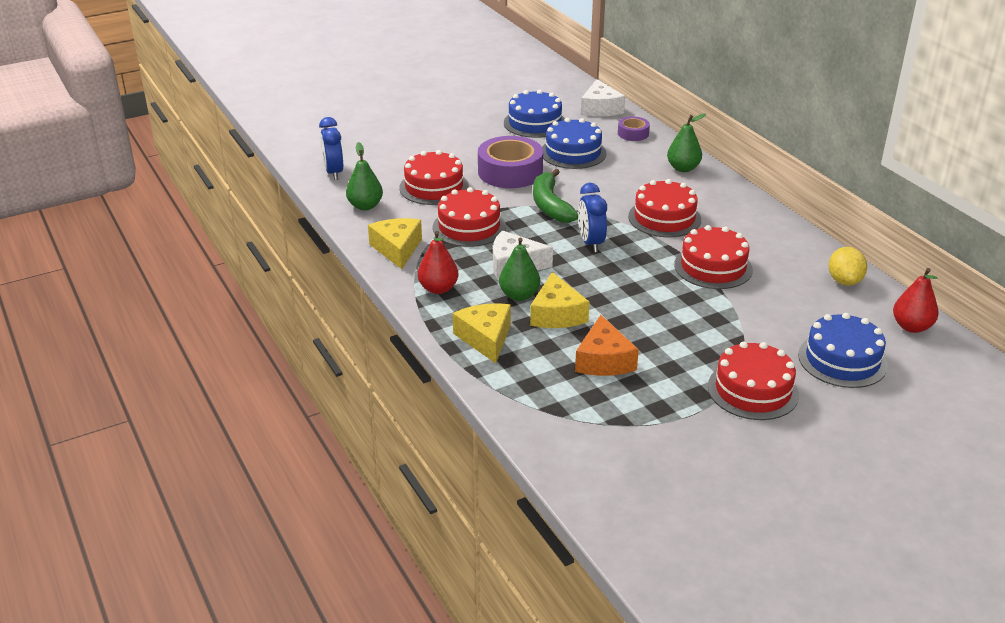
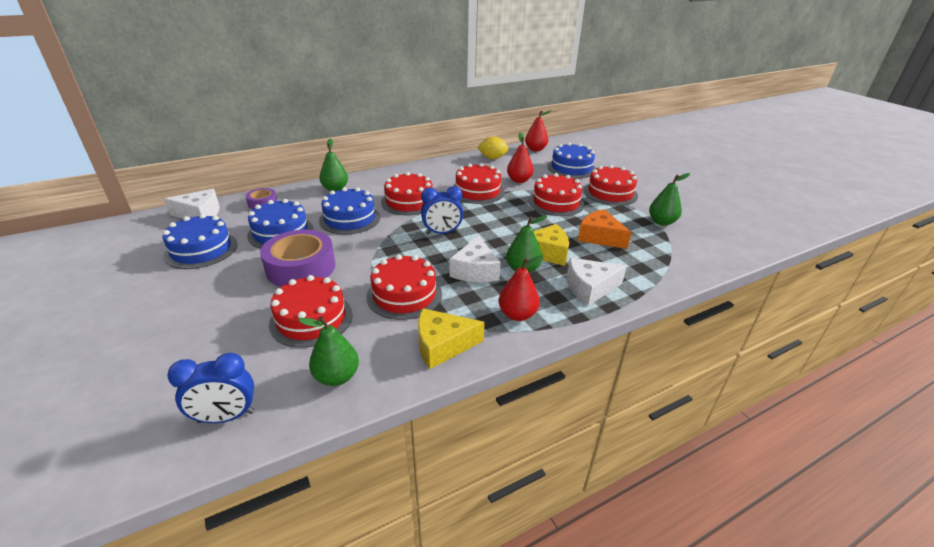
camera: 90 degrees left, 0 degrees up
(485, 338) = (589, 288): yellow cheese -> white cheese
(550, 205) = (375, 248): green banana -> none
(604, 360) = (599, 237): orange cheese -> orange cheese turned 135 degrees counterclockwise
(610, 185) = (350, 219): none -> blue cake
(663, 428) = (662, 222): none -> green pear
(699, 332) = (556, 202): none -> red cake
(765, 303) = (519, 180): none -> red pear

